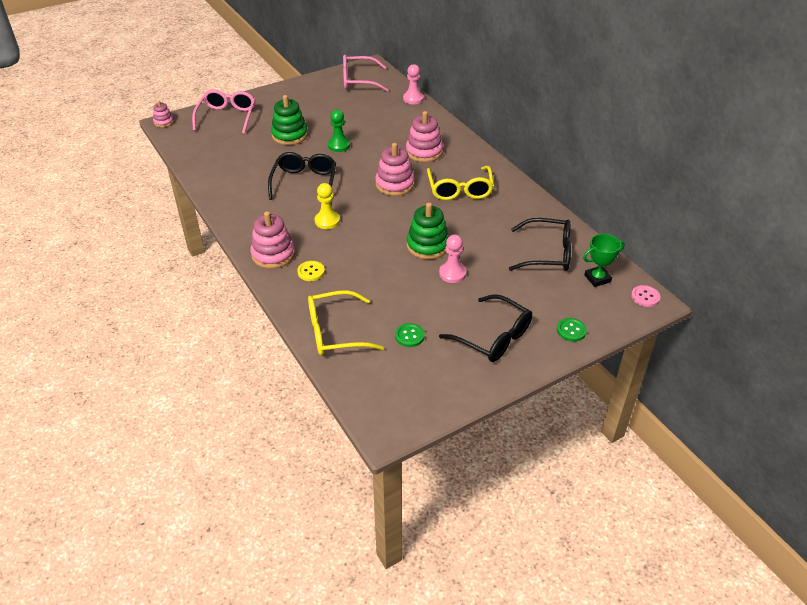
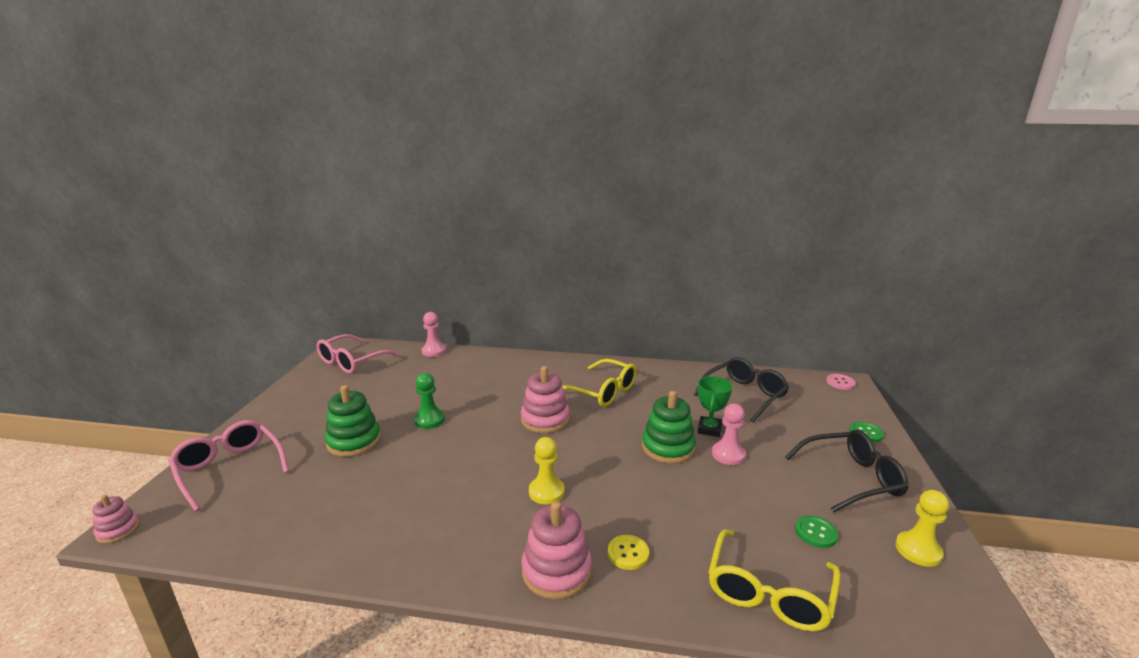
camera: 50 degrees left, 20 degrees down
(304, 182) = (453, 473): black glasses -> none
(424, 152) = (520, 382): pink stacking toy -> none
(441, 384) = (918, 550): none -> yellow pawn
(597, 278) = (799, 390): green trophy -> green trophy (709, 429)

